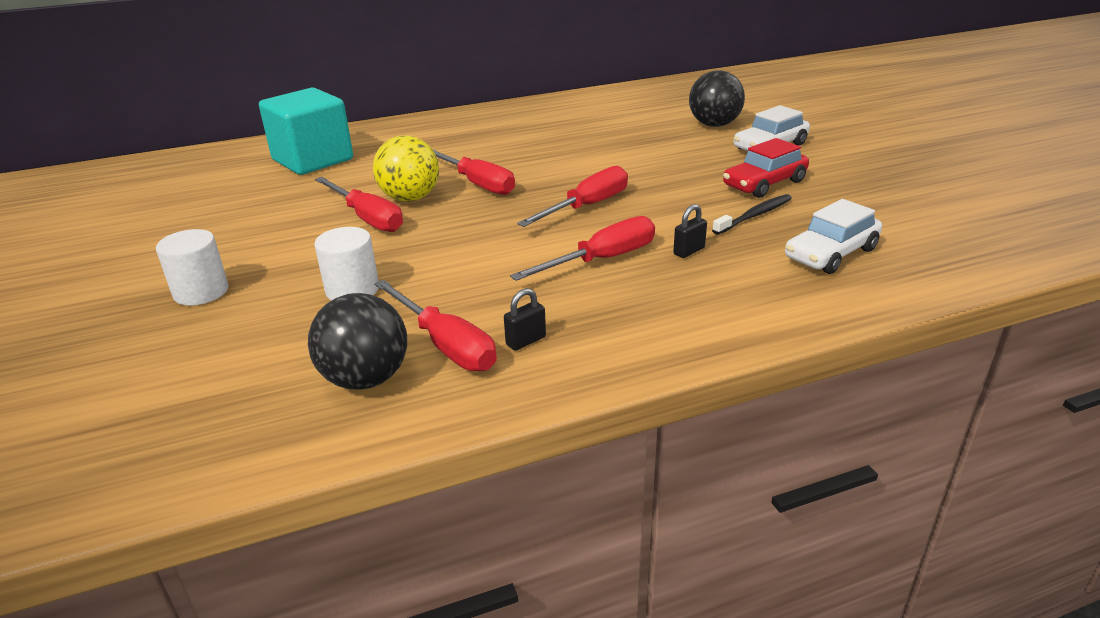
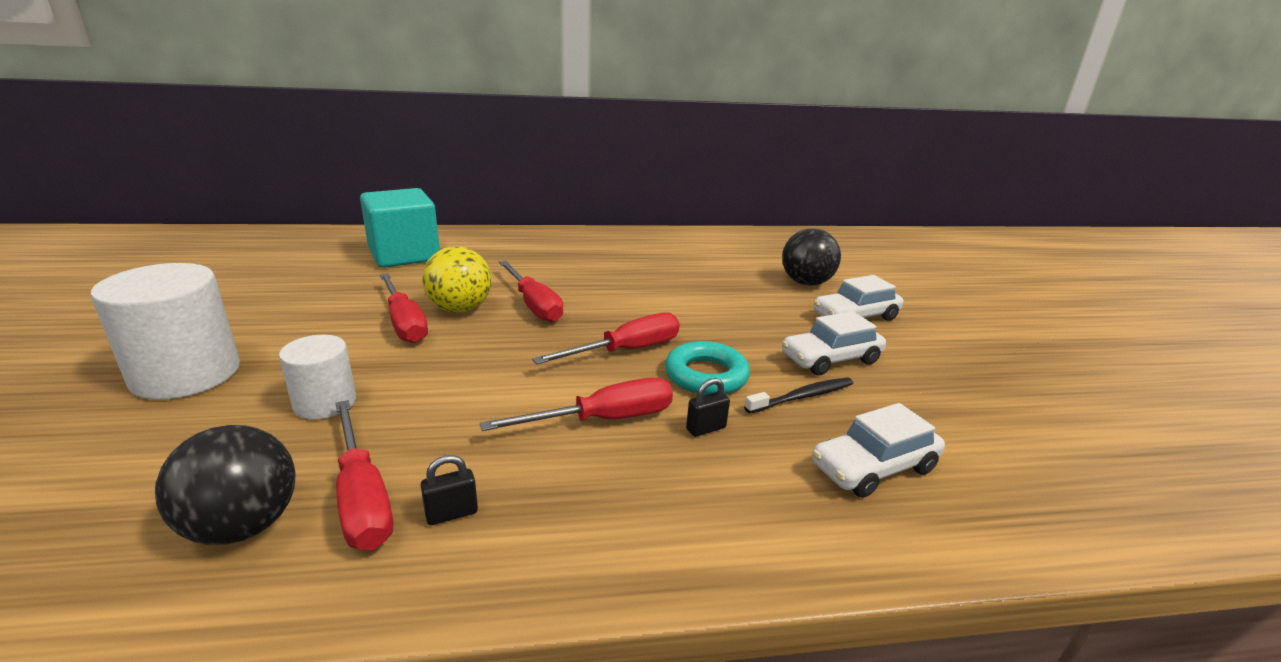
camera: 10 degrees right, 5 degrees down
(201, 292) = (186, 374): white cylinder -> white cylinder, size x1.70
(667, 213) = (706, 375): none -> turquoise ring
(764, 184) = (830, 359): red car -> white car

